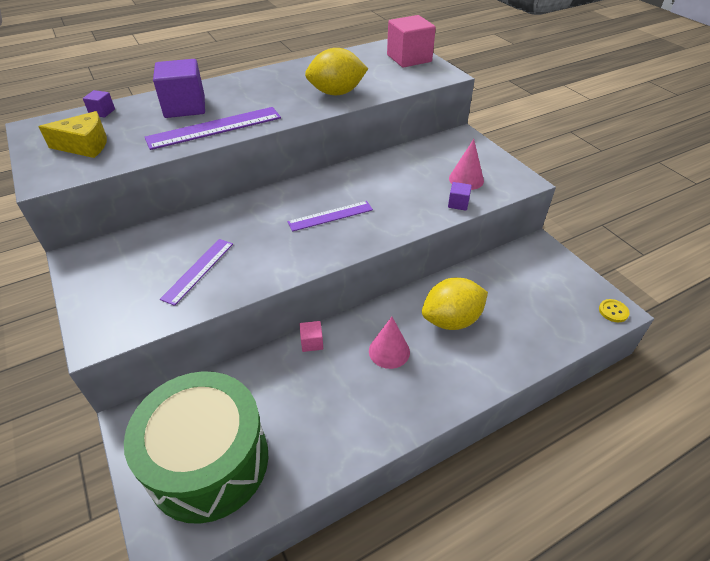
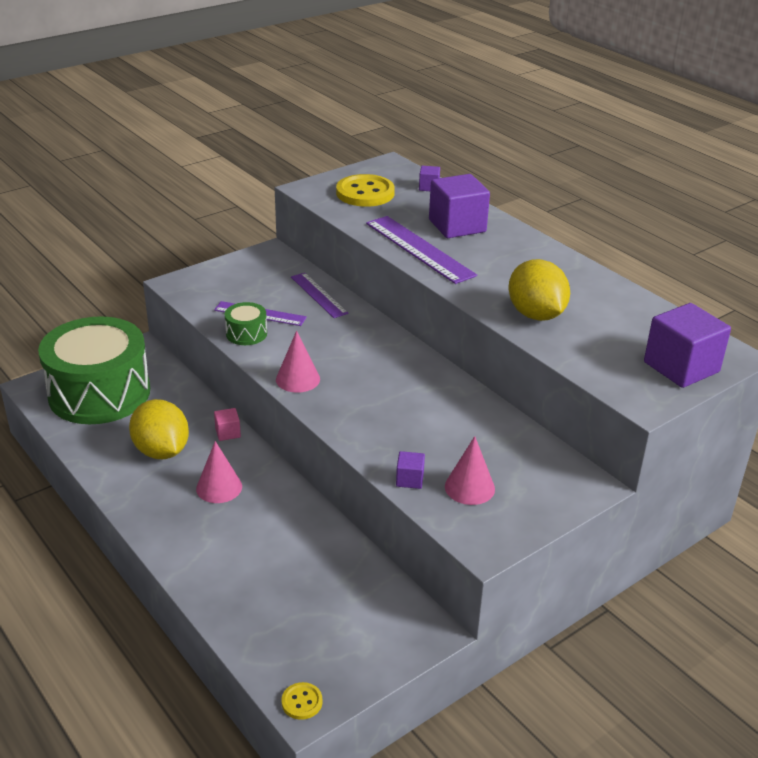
camera: 80 degrees right, 10 degrees down
(85, 145) = (365, 193): yellow cheese -> yellow button
(231, 282) = (246, 333): none -> green drum
(319, 251) = (298, 379): none -> pink cone
(330, 216) = (360, 380): purple ruler -> purple ruler (318, 295)
(409, 58) = (681, 367): pink cube -> purple cube
(451, 320) = (269, 535): yellow lemon -> yellow lemon (161, 451)

